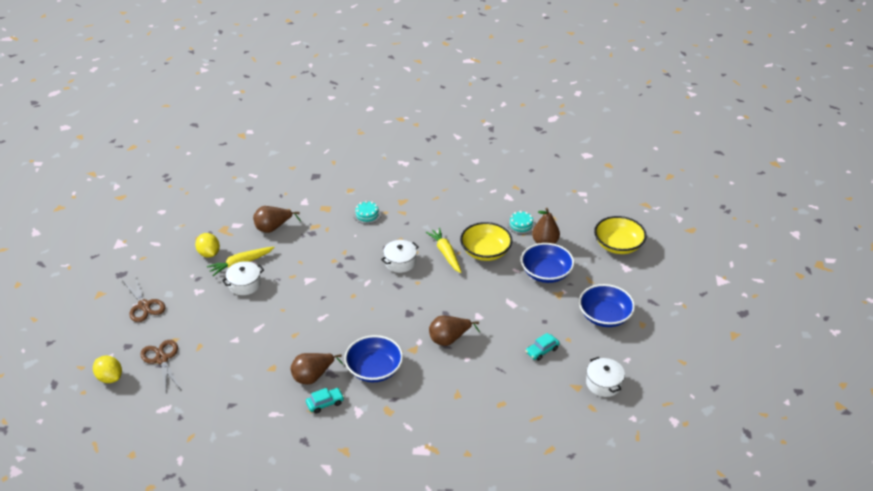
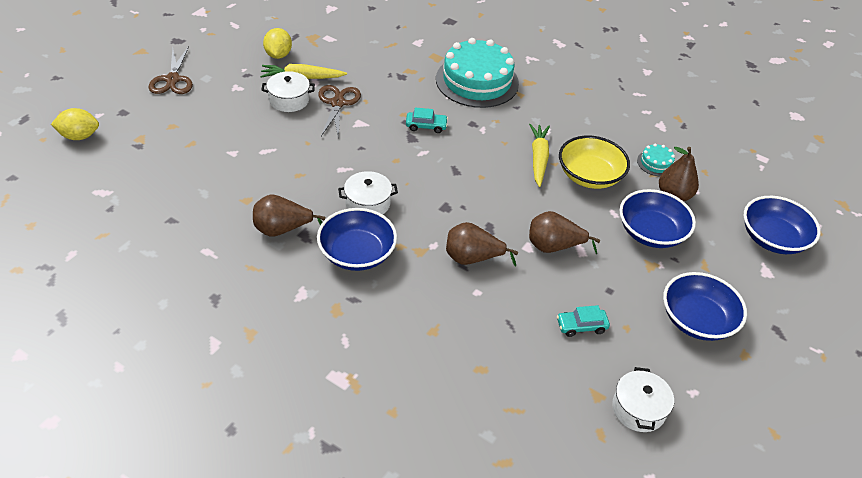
camera: 25 degrees right, 5 degrees up
(110, 377) = (79, 136): yellow lemon -> yellow lemon turned 75 degrees counterclockwise
(162, 359) = (144, 140): brown scissors -> brown scissors (337, 103)
(273, 228) = (364, 55): brown pear -> brown pear (554, 247)
(325, 403) = (271, 266): turquoise car -> turquoise car (426, 126)
(367, 215) = (477, 81): turquoise cake -> turquoise cake, size x2.38
(400, 262) = (477, 146): white pot -> white pot (368, 203)
(618, 245) = (773, 238): yellow bowl -> blue bowl

